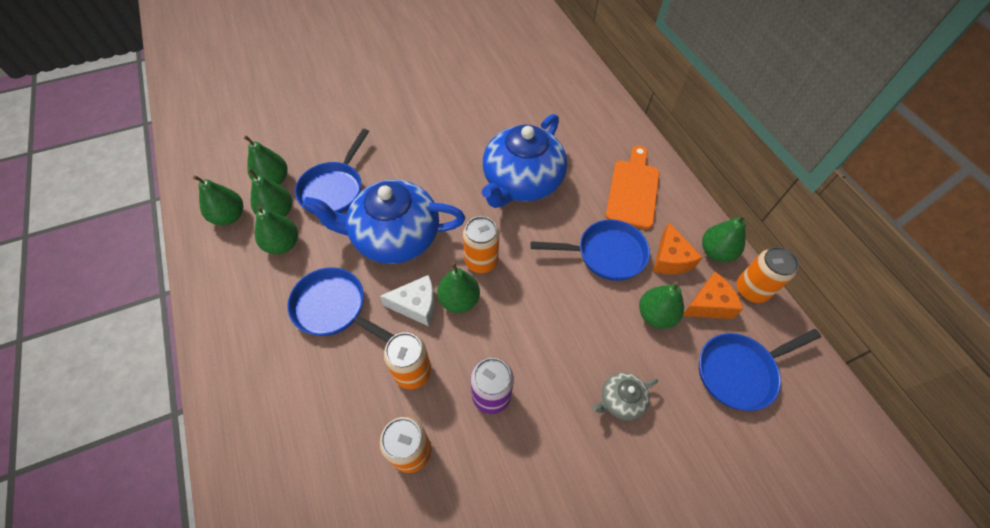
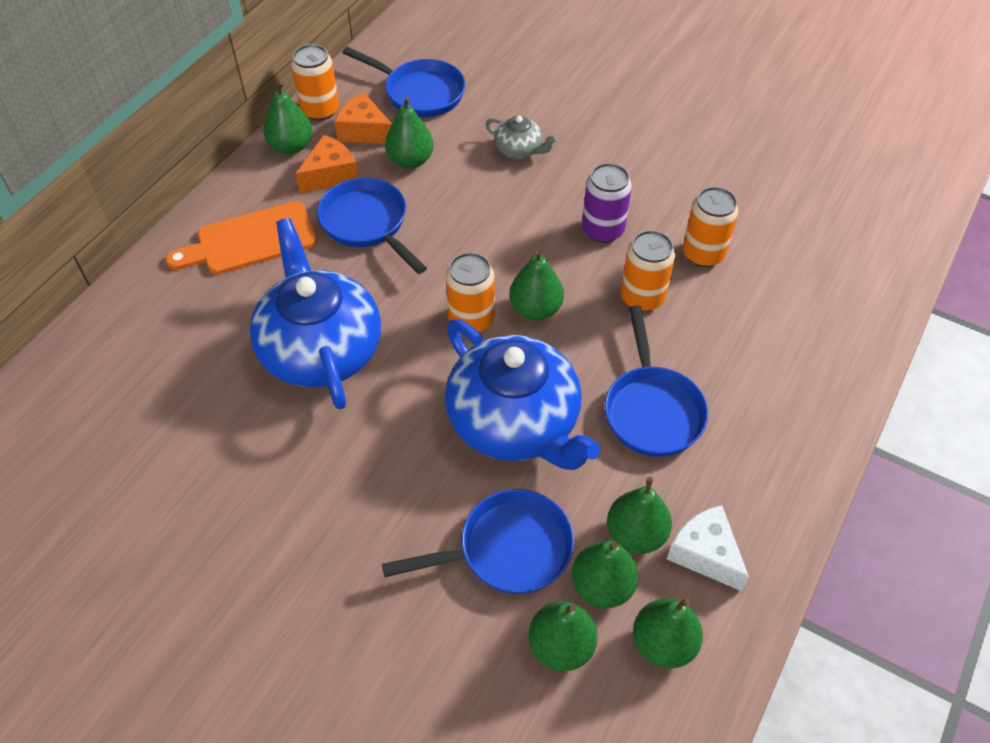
camera: 125 degrees left, 5 degrees down
(416, 305) = (576, 340): white cheese -> white cheese (705, 554)
(521, 182) = (321, 348): blue teapot -> blue teapot turned 105 degrees counterclockwise

